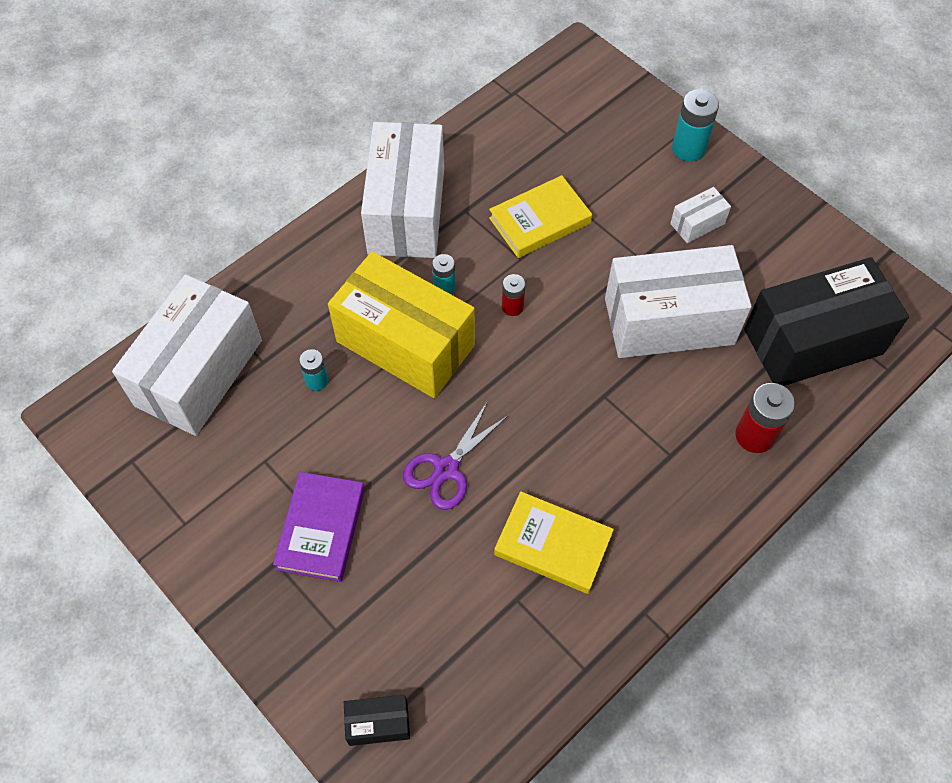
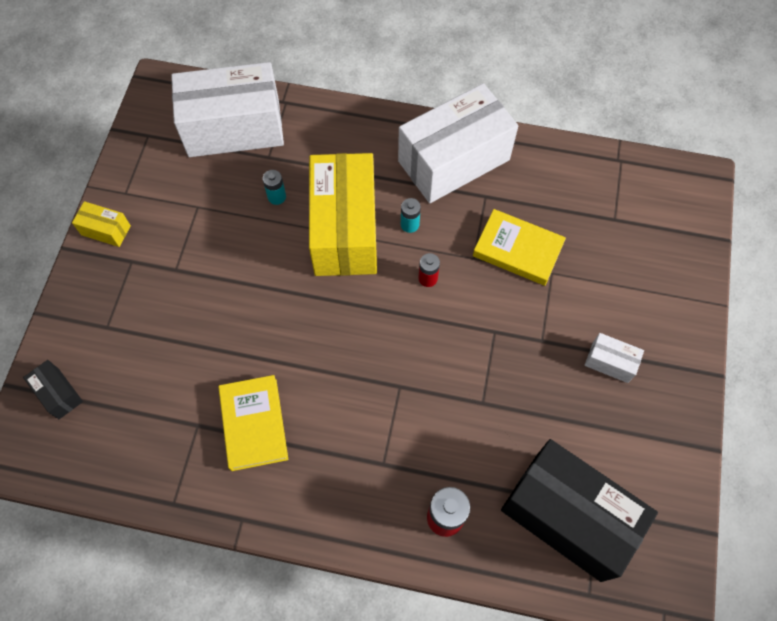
camera: 55 degrees right, 5 degrees up
(215, 568) = (106, 230): none -> yellow box
(321, 529) = (171, 271): purple book -> none
(446, 469) = (265, 318): purple scissors -> none
(669, 321) = (500, 394): white box -> none
(688, 148) = (678, 313): turquoise battery -> none

